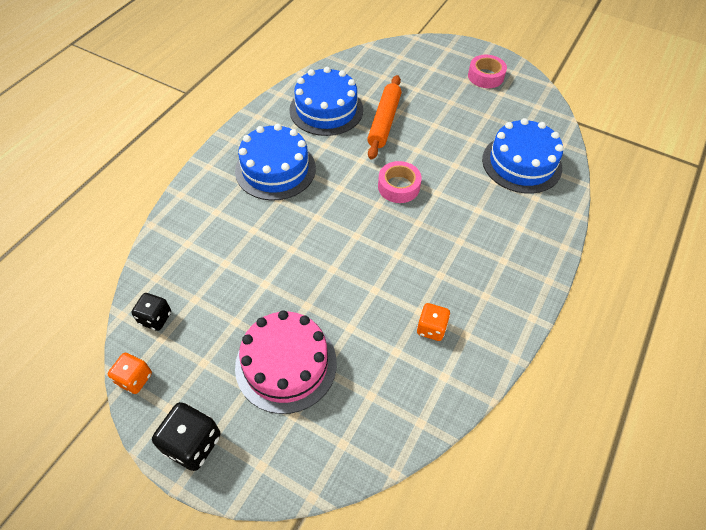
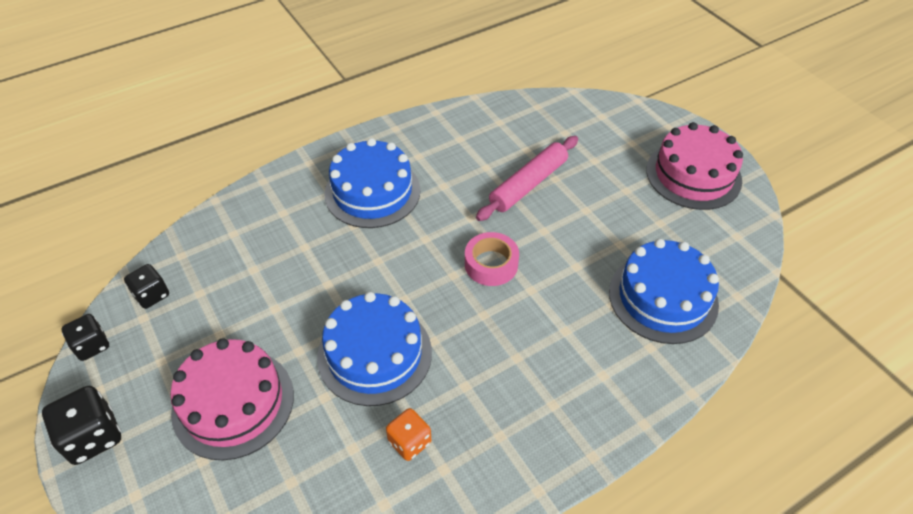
camera: 30 degrees right, 5 degrees down
(134, 379) = (92, 346): orange dice -> black dice
(326, 110) = (473, 147): blue cake -> blue cake (374, 354)
(384, 122) = (528, 184): orange rolling pin -> pink rolling pin
(485, 76) = (693, 175): pink tape -> pink cake

